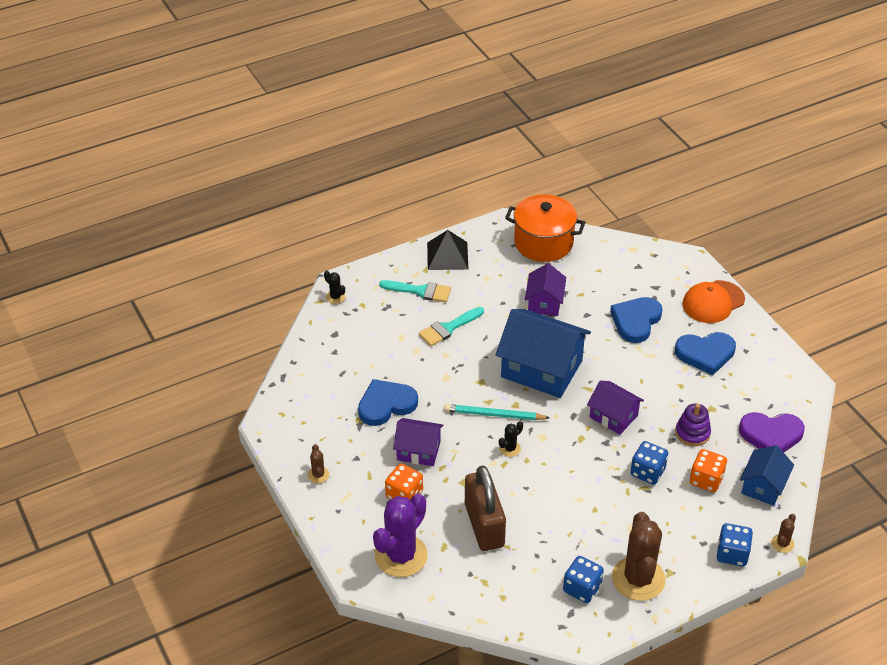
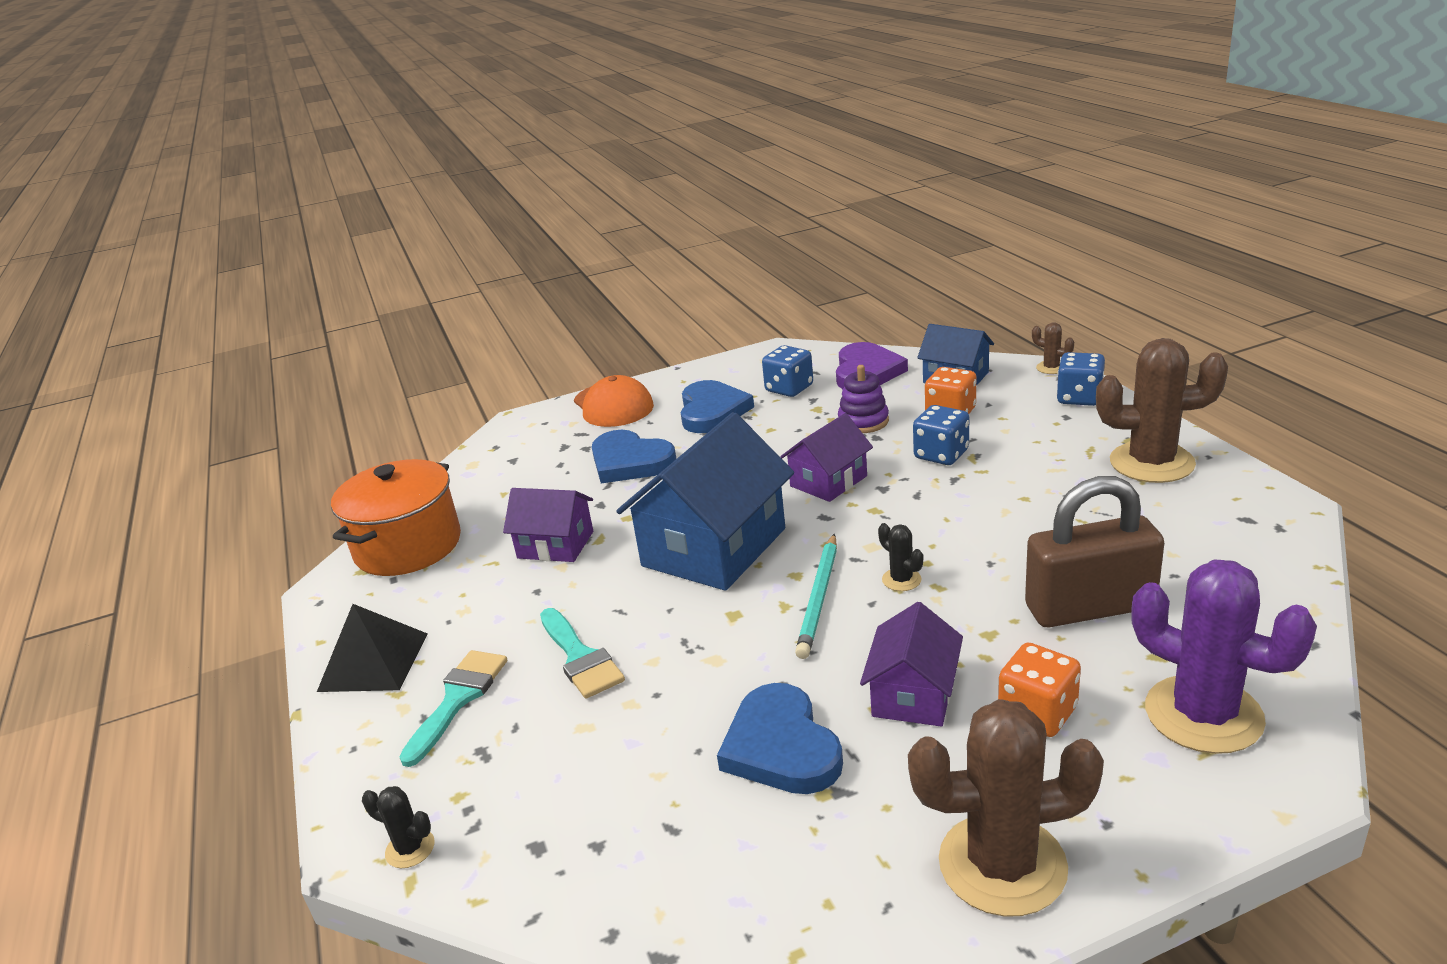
camera: 80 degrees left, 15 degrees down
(318, 475) = (1002, 865): brown cactus -> brown cactus, size x2.31
(335, 297) = (410, 848): black cactus -> black cactus turned 60 degrees clockwise
(582, 588) = (1192, 509): blue dice -> blue dice (789, 388)

